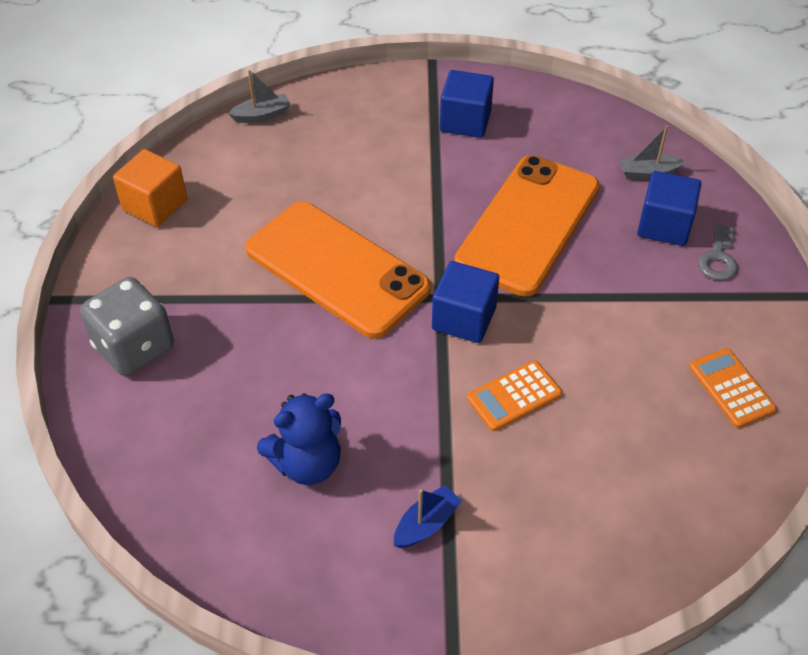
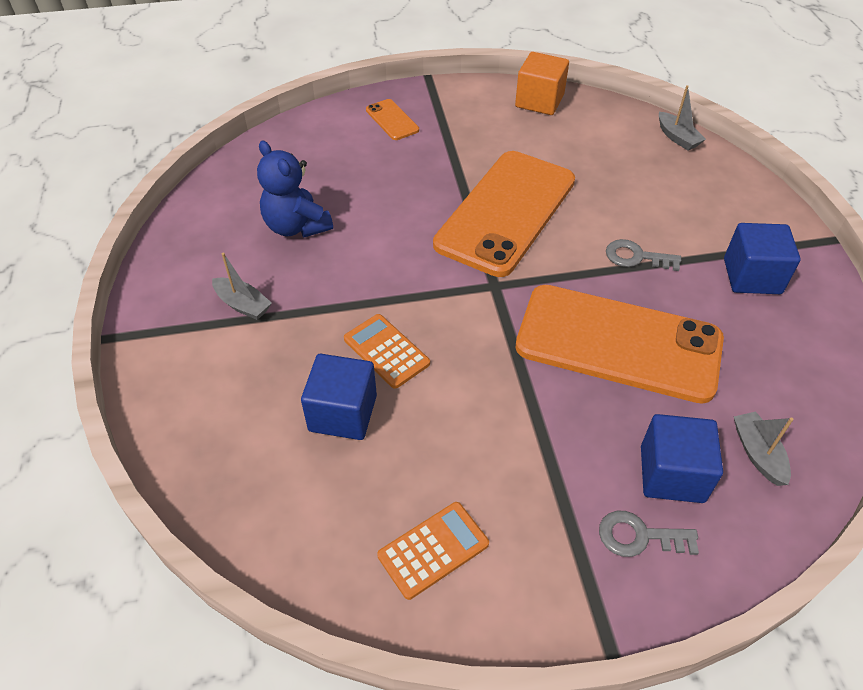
camera: 80 degrees right, 0 degrees up
(134, 347) = (392, 120): grey dice -> orange phone
(425, 187) = (636, 257): none -> grey key
(426, 524) = (243, 305): blue boat -> grey boat
(464, 318) = (472, 305): blue cube -> blue cube (343, 413)

